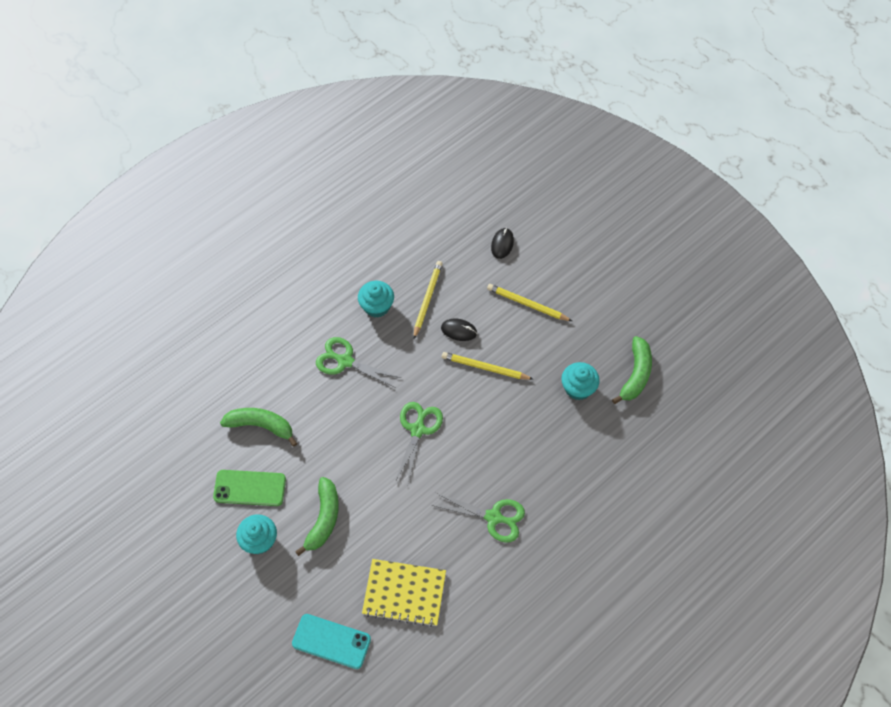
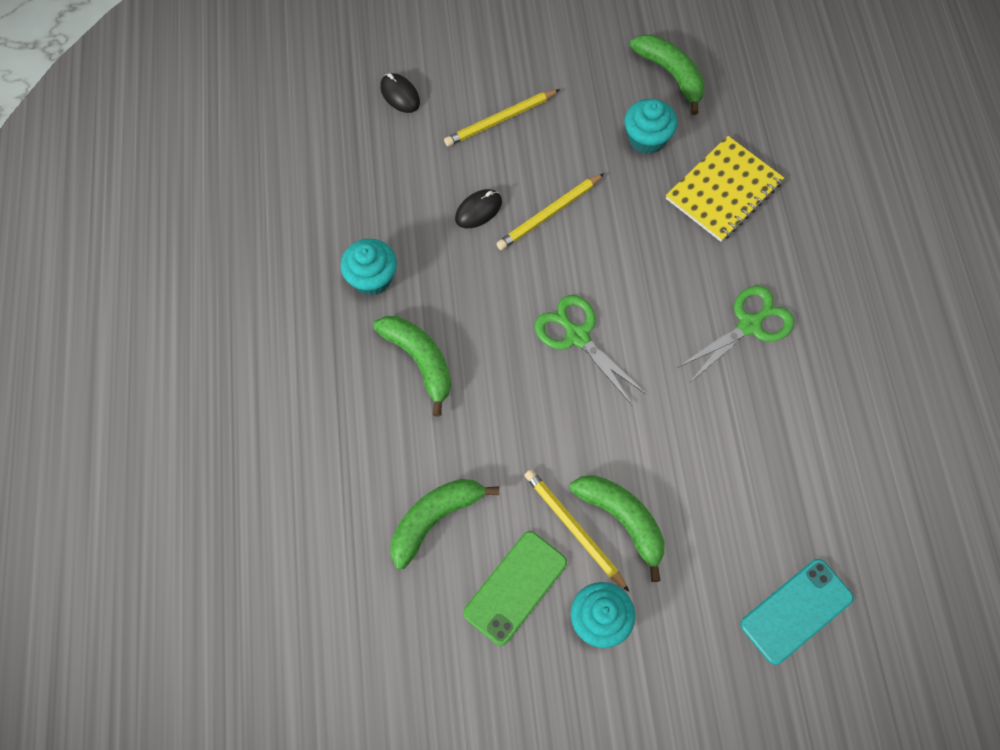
camera: 55 degrees left, 5 degrees up
(345, 361) = (420, 361): green scissors -> green banana
(404, 593) = (784, 484): yellow notebook -> yellow notebook (723, 190)
(427, 299) = (409, 217): yellow pencil -> yellow pencil (574, 529)

